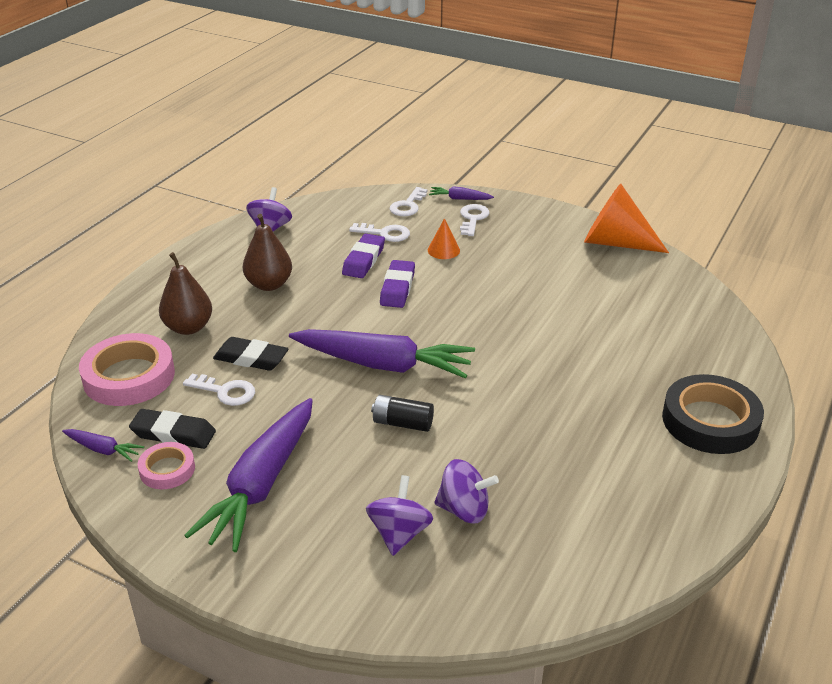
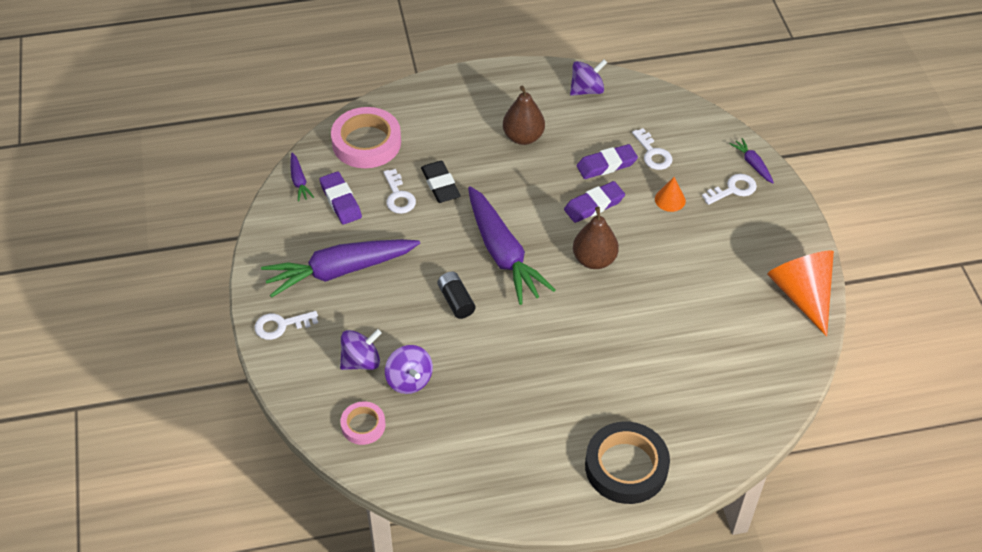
camera: 50 degrees right, 15 degrees up
(167, 469) = (311, 221): pink tape -> pink tape (363, 425)
(173, 434) = (340, 201): black eraser -> purple eraser
(188, 327) = (437, 133): brown pear -> brown pear (594, 260)
(408, 205) = (706, 141): white key -> white key (281, 325)

